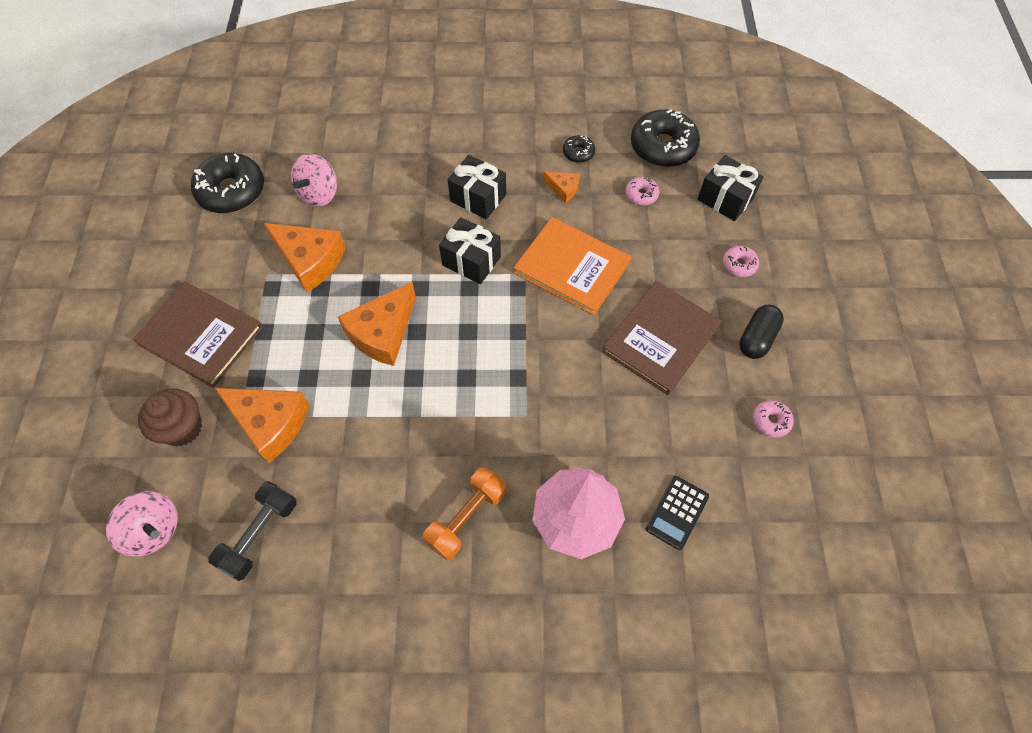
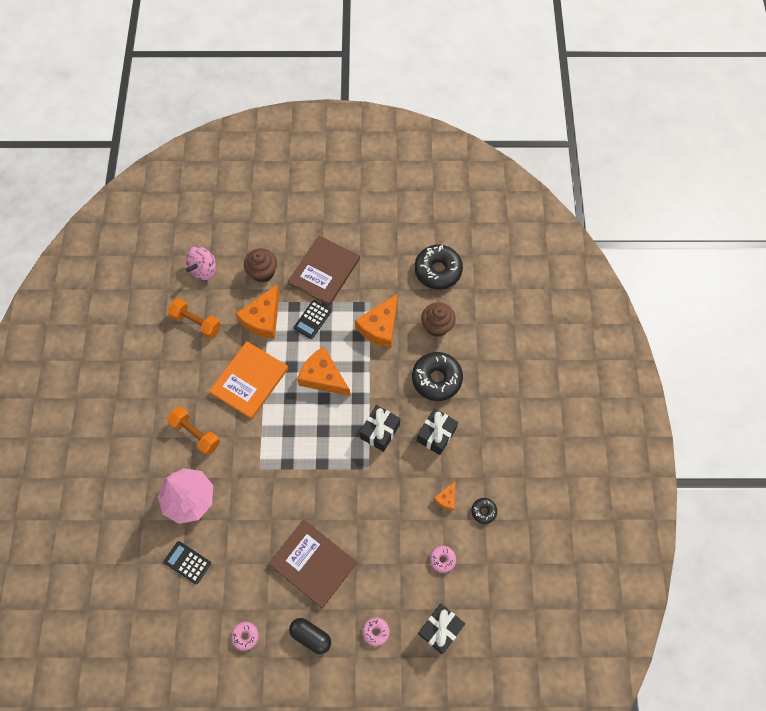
camera: 90 degrees right, 5 degrees up
(260, 534) = (196, 322): black dumbbell -> orange dumbbell
(284, 350) = (312, 319): none -> black calculator
(319, 194) = (437, 326): pink spinning top -> brown cupcake
(572, 267) = (373, 502): orange book -> orange book (249, 380)
(663, 147) = (493, 582): black donut -> black donut (436, 379)

